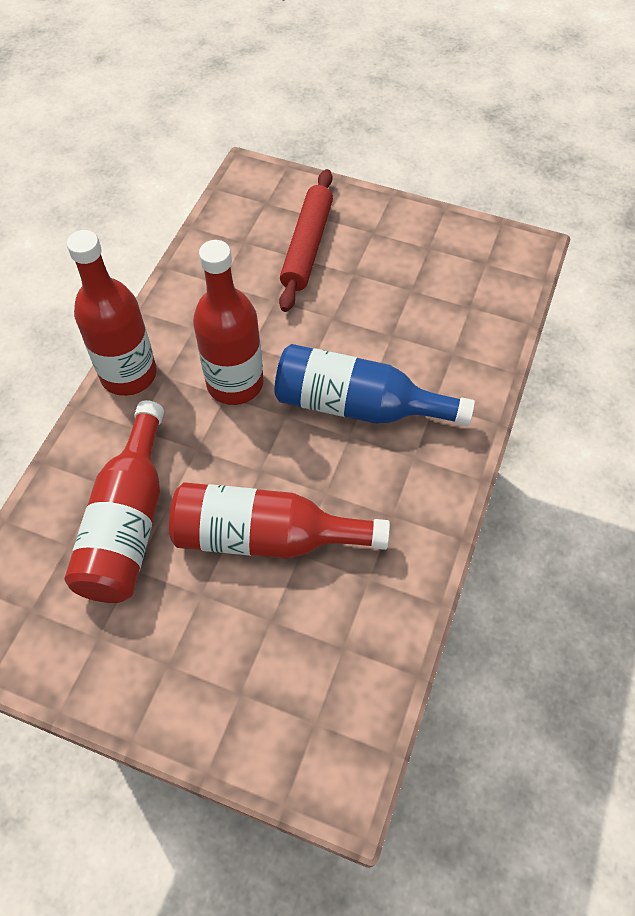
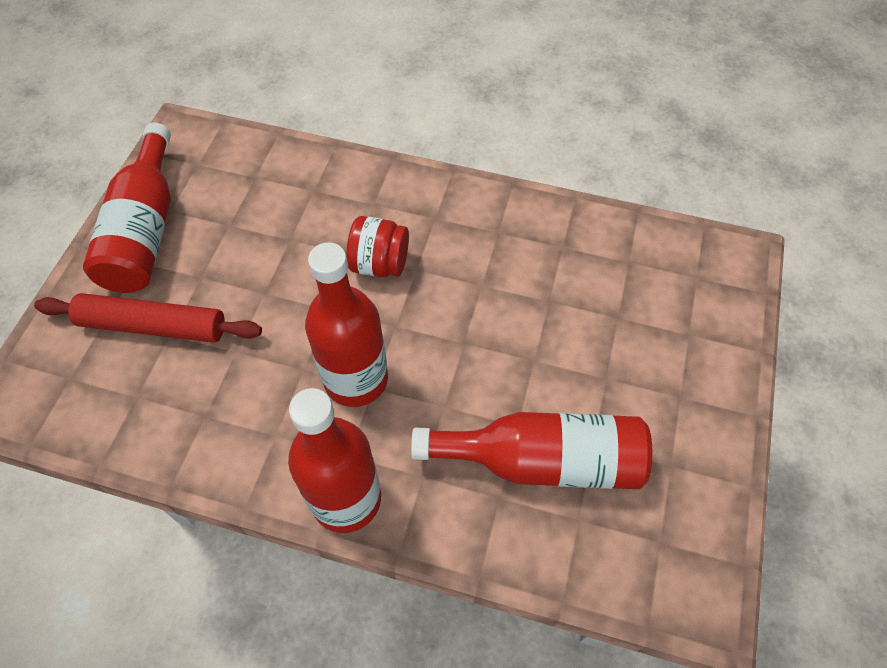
camera: 95 degrees left, 0 degrees up
(265, 536) = (536, 330): red bottle -> red bottle (145, 230)
(358, 405) = (379, 264): blue bottle -> red jar

